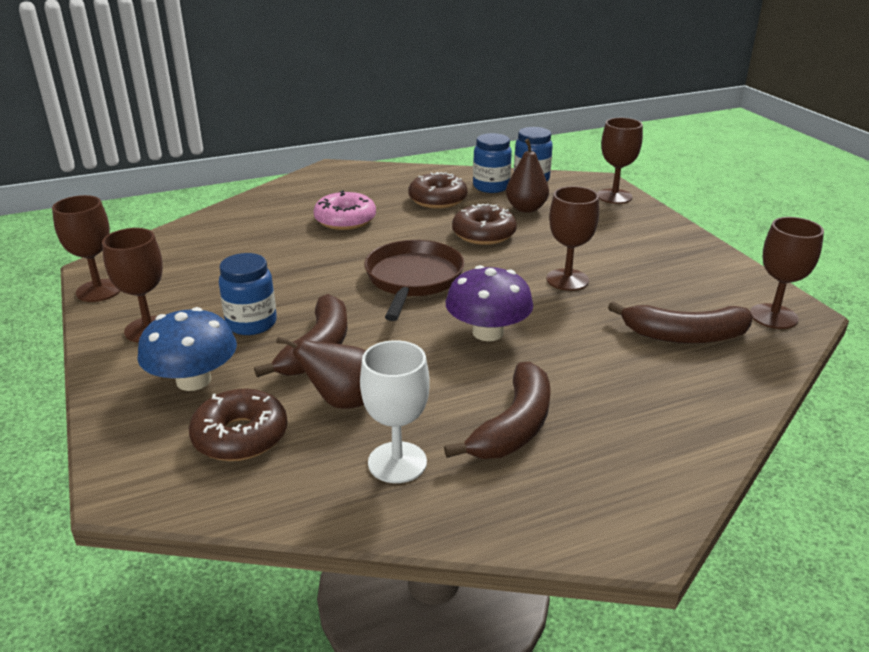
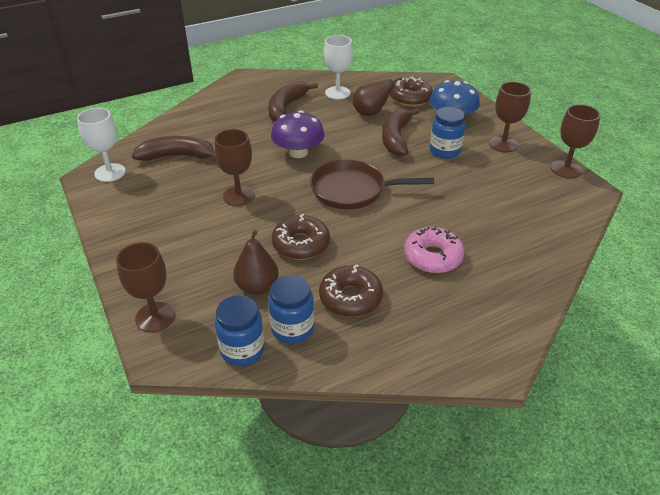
camera: 175 degrees right, 10 degrees up
(413, 279) = (352, 190): brown pan -> brown pan turned 90 degrees clockwise
(773, 316) = (110, 172): brown goblet -> white goblet

